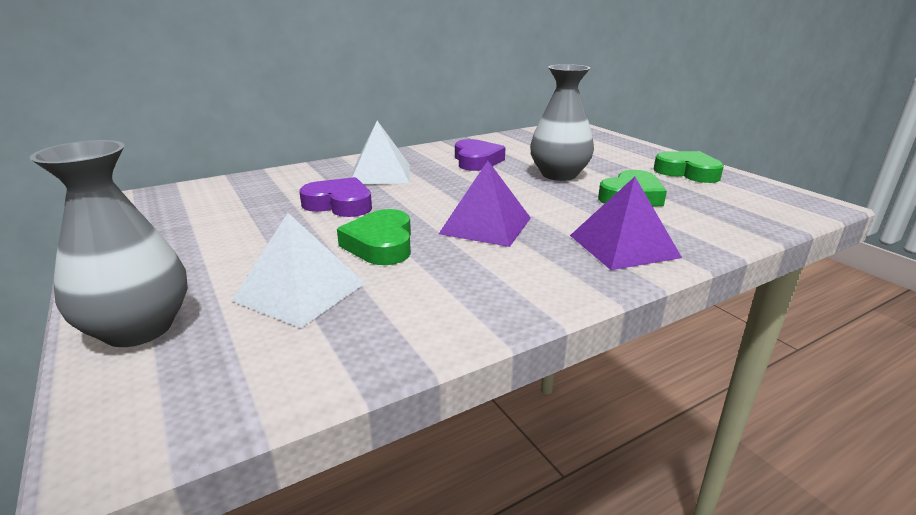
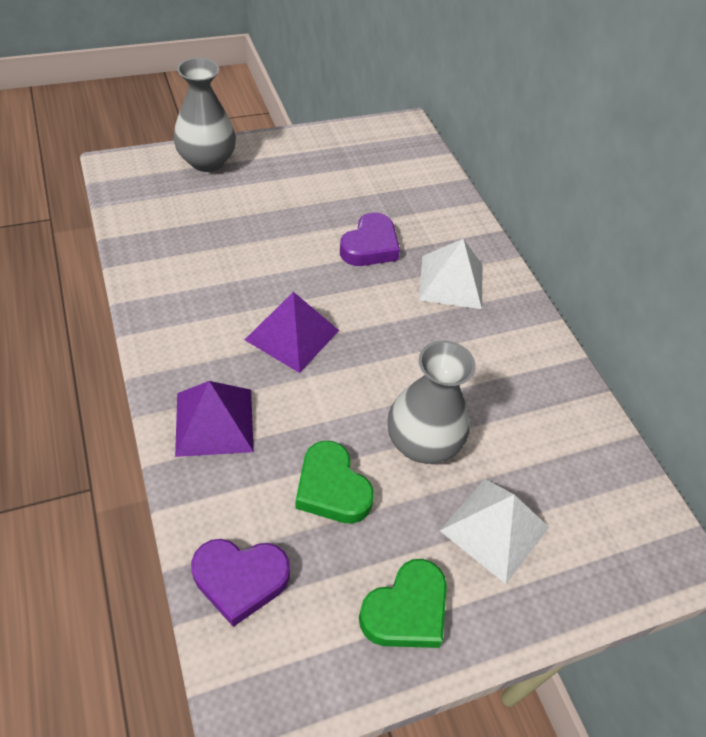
camera: 95 degrees right, 25 degrees up
(300, 291) = (220, 219): white pyramid -> white pyramid (494, 529)
(381, 244) = (277, 263): green heart -> none
(476, 161) = (489, 373): purple heart -> purple heart (240, 580)

